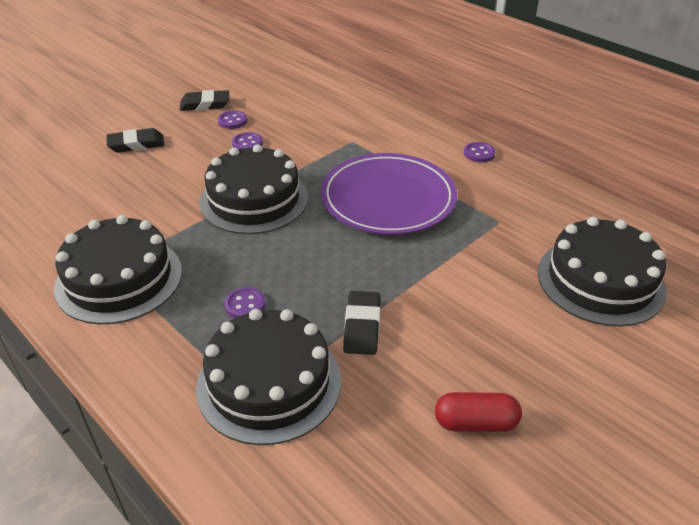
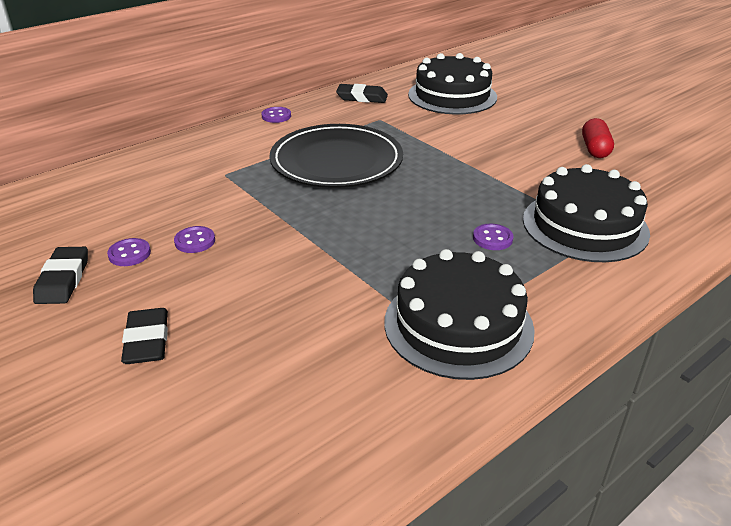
camera: 85 degrees left, 5 degrees down
(254, 200) = (320, 235): black cake -> none
(362, 326) = (511, 183): black eraser -> black eraser (362, 97)
(388, 198) = (336, 161): purple plate -> black plate

